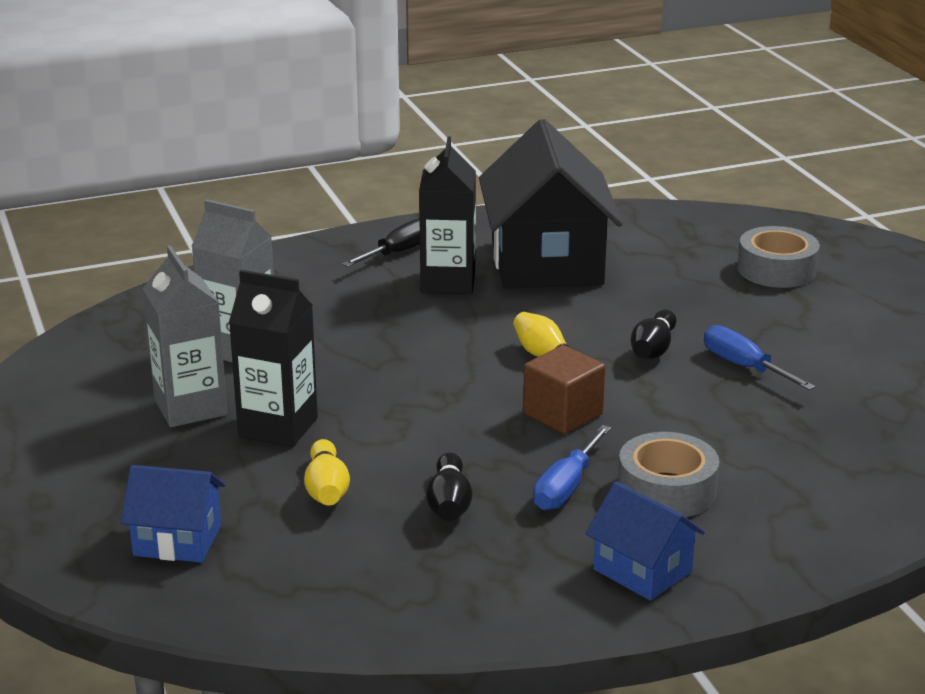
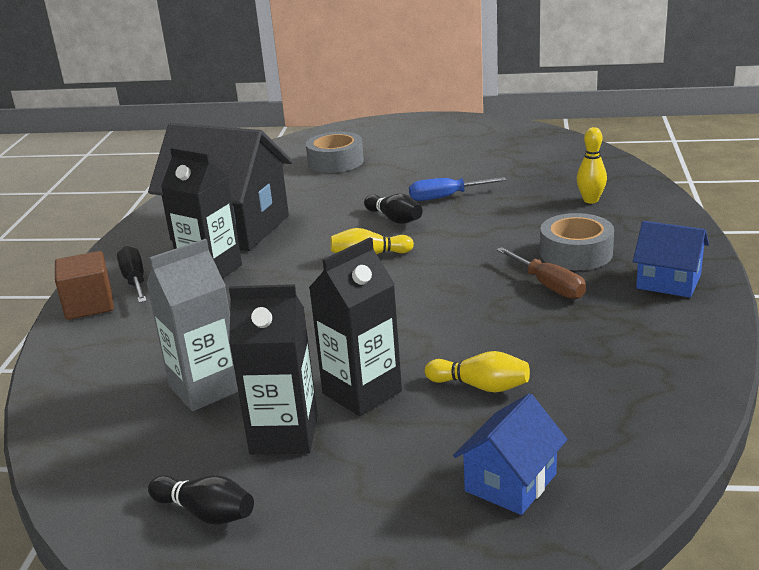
camera: 60 degrees left, 0 degrees up
(190, 407) = (284, 435): grey carton -> black carton
(449, 504) = (540, 335): black bowling pin -> black bowling pin (206, 513)
(563, 414) = (451, 267): brown cube -> brown cube (89, 305)
(566, 487) = (548, 286): blue screwdriver -> brown screwdriver
(642, 570) = (668, 282): blue house -> blue house turned 45 degrees clockwise
(835, 472) = (590, 200): none -> yellow bowling pin

